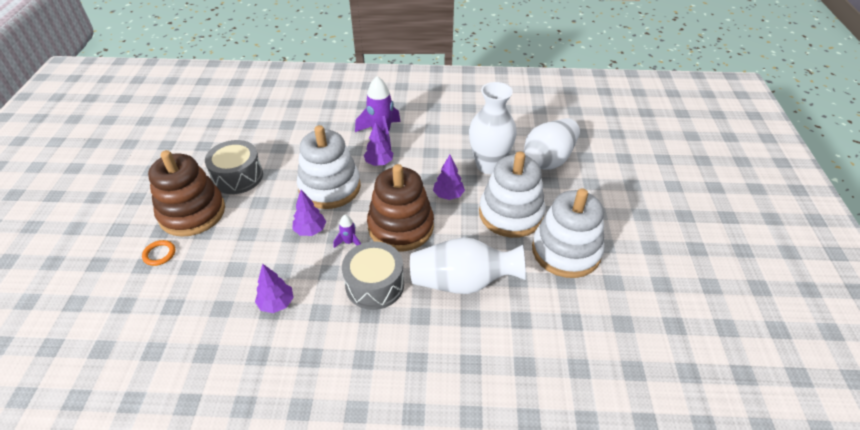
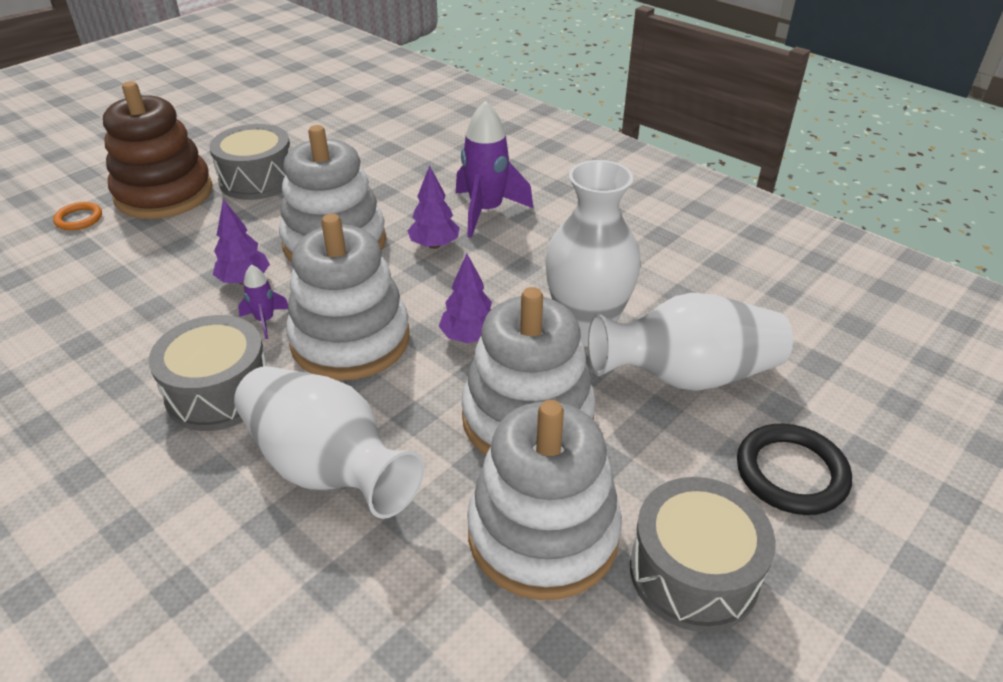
camera: 40 degrees right, 5 degrees down
(276, 303) = (96, 341): purple tree -> none
(401, 227) = (350, 340): brown stacking toy -> white stacking toy
(613, 178) = (791, 473): none -> black ring
(622, 231) = (693, 572): none -> grey drum

